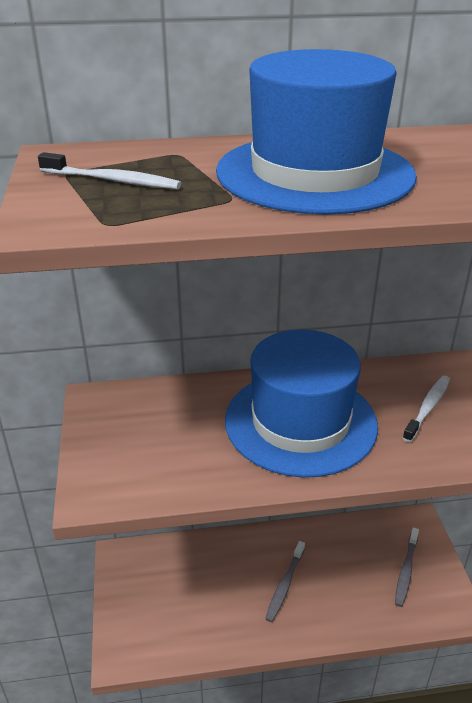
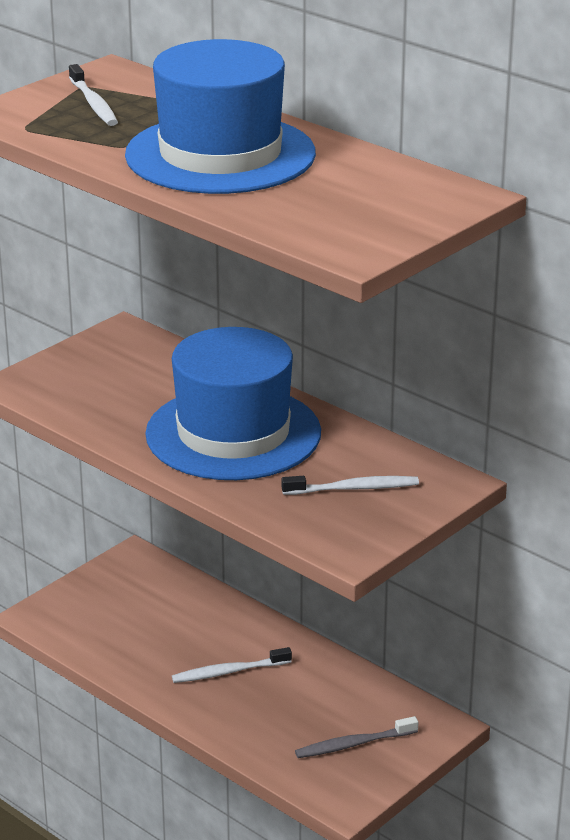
camera: 50 degrees right, 5 degrees down
(285, 585) = (228, 672): grey toothbrush -> white toothbrush

